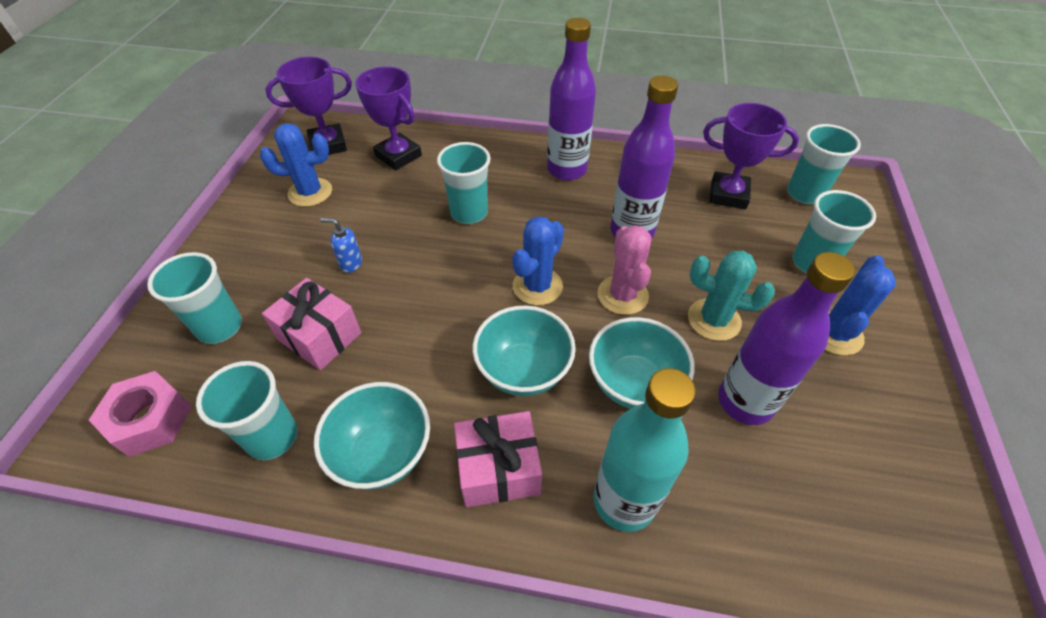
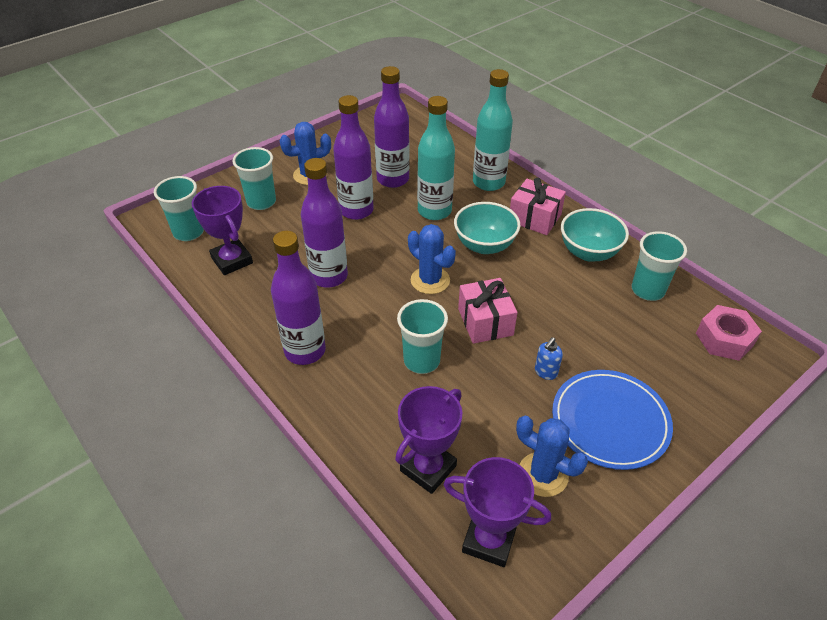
camera: 140 degrees left, 5 degrees down
(220, 327) = (667, 377): turquoise cup -> none
(268, 255) = (610, 421): none -> blue plate
(320, 336) = (595, 330): pink gift -> pink gift (485, 322)
(351, 263) = (545, 372): blue soap dispenser -> blue soap dispenser turned 75 degrees clockwise
(398, 156) = (428, 468): purple trophy -> purple trophy turned 45 degrees clockwise
(537, 286) = (430, 280): blue cactus -> blue cactus turned 60 degrees clockwise
(622, 295) = (386, 247): pink cactus -> none
(633, 383) = (434, 211): turquoise bowl -> turquoise bottle
(714, 320) = (356, 210): turquoise cactus -> purple bottle

